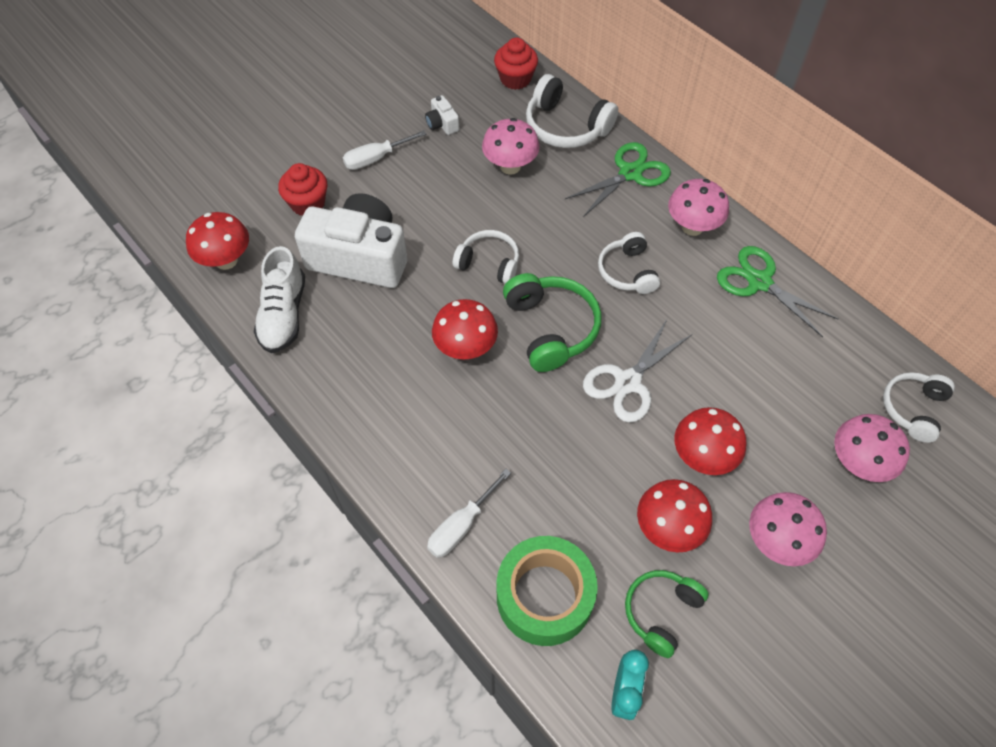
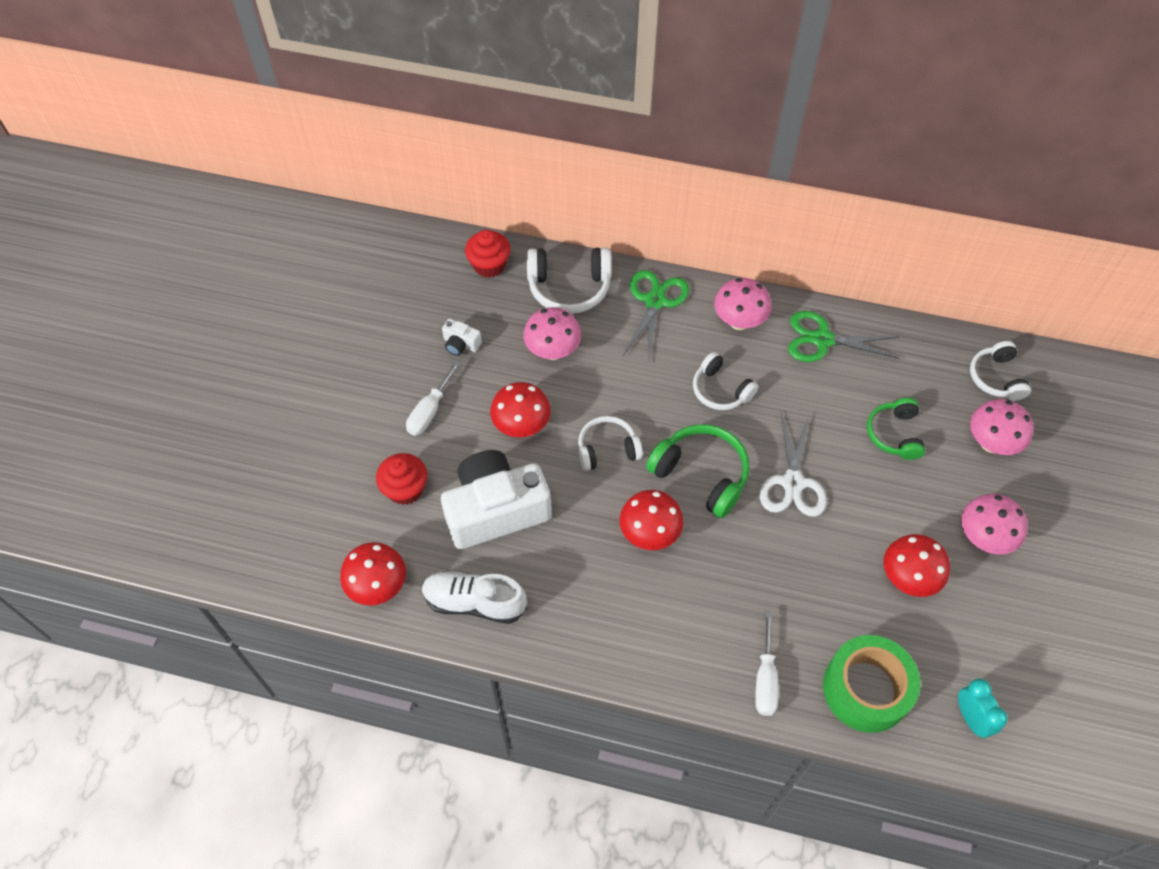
camera: 35 degrees left, 0 degrees up
(283, 314) = (474, 602): white shoe -> white shoe turned 135 degrees clockwise
(661, 612) = (950, 643): green headphones -> green headphones (894, 434)
(702, 456) = (889, 507): red mushroom -> red mushroom (521, 426)

